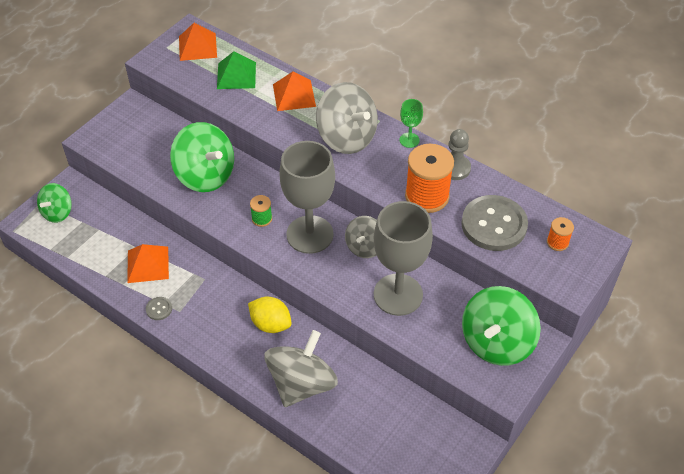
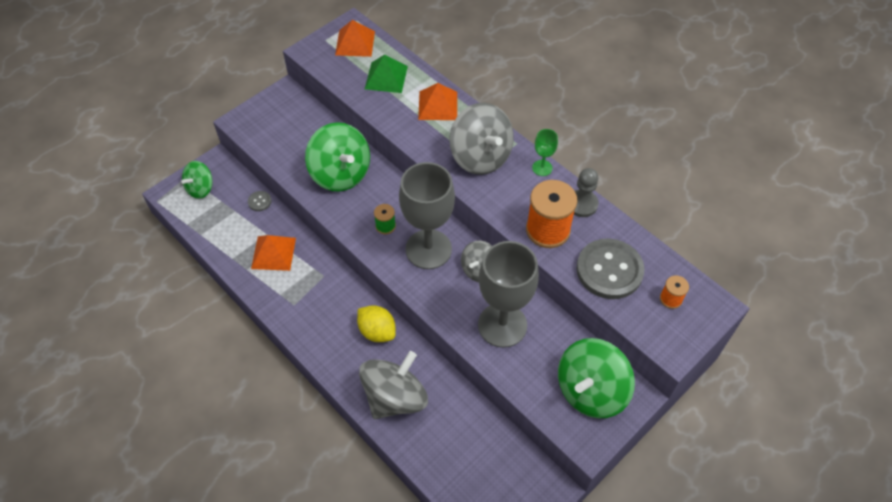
camera: 10 degrees right, 5 degrees up
(159, 309) = (275, 299): grey button -> grey button (259, 201)

